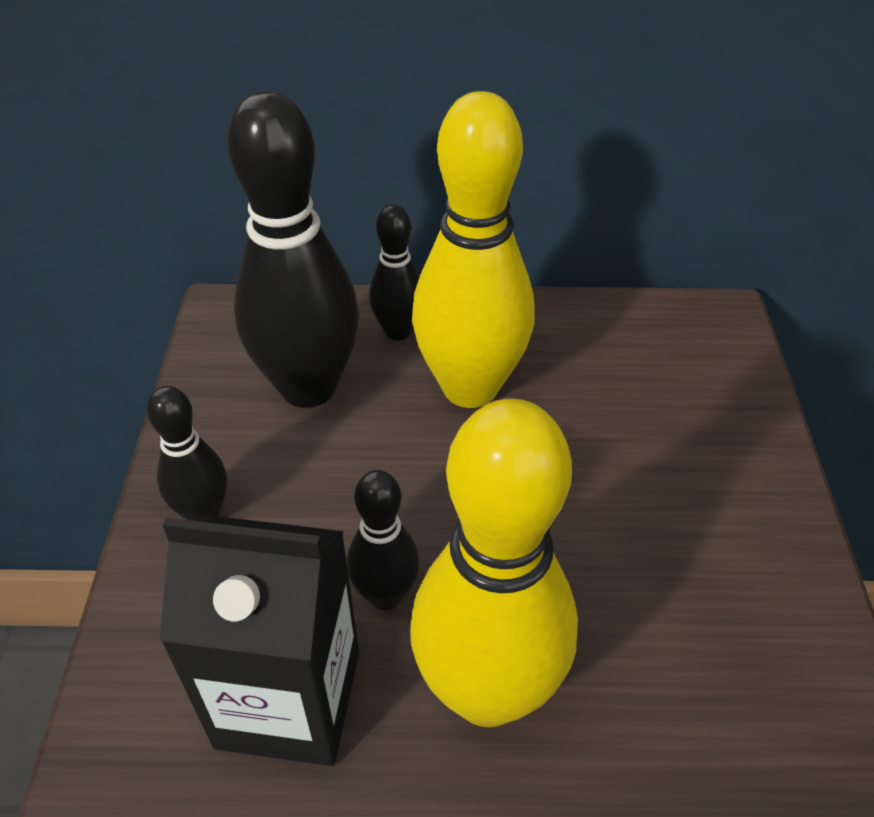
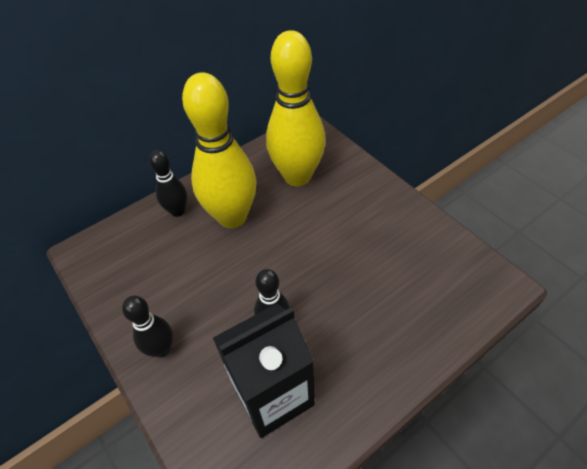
camera: 35 degrees left, 5 degrees up
(308, 387) = (158, 261): black bowling pin -> none
(487, 692) = (345, 332): yellow bowling pin -> yellow bowling pin (297, 176)

